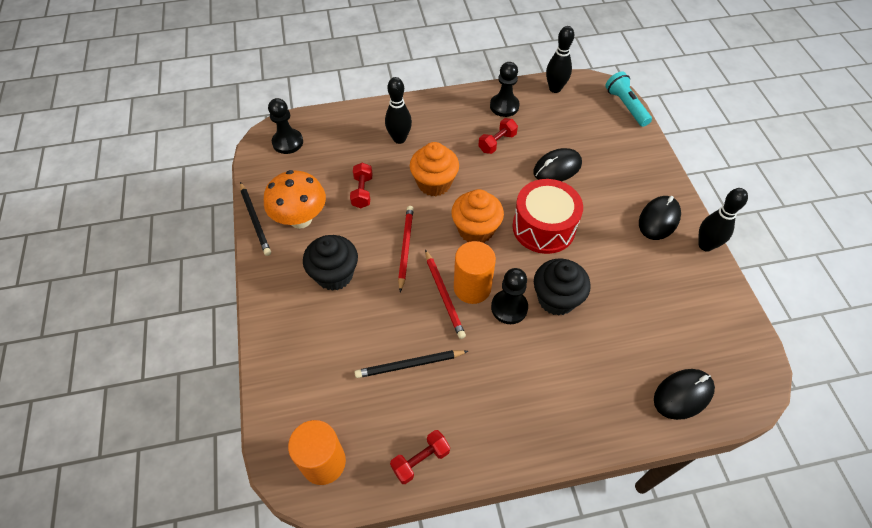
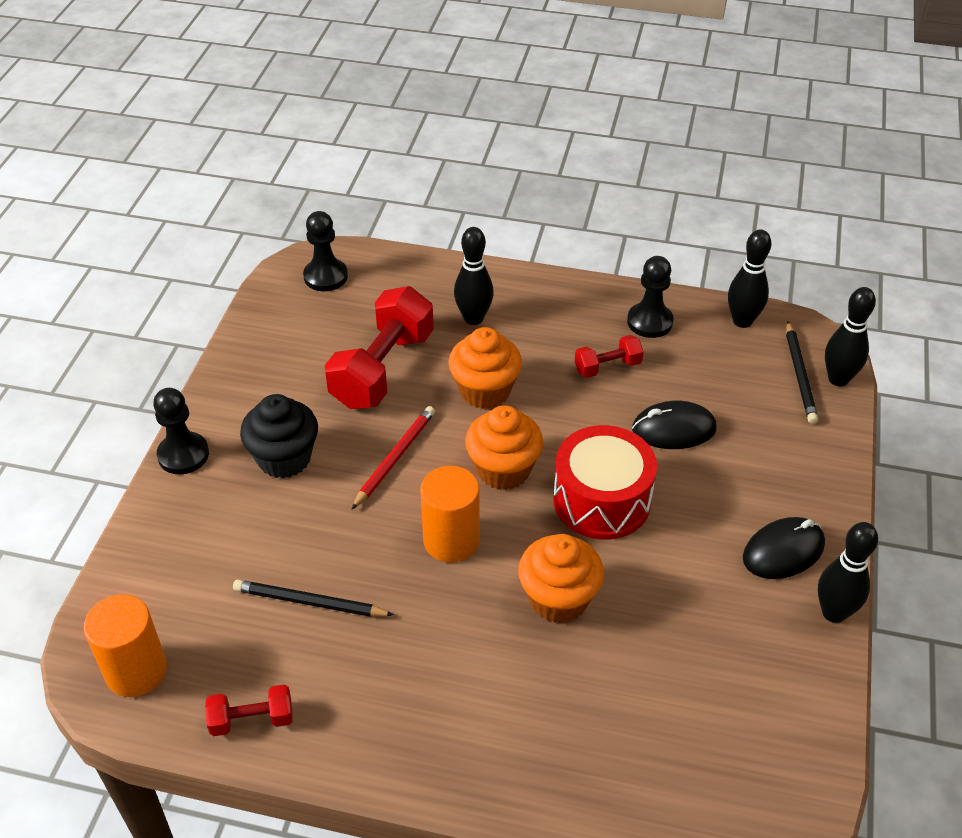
camera: 25 degrees right, 10 degrees down
(255, 220) = (228, 358): black pencil -> black pencil (800, 375)
(300, 219) = (284, 376): orange mushroom -> none
(362, 192) = (382, 369): red dumbbell -> red dumbbell, size x2.05
(444, 295) = (408, 535): red pencil -> none
(509, 308) = (485, 584): black pawn -> black pawn (183, 455)
(556, 299) = (558, 598): black cupcake -> orange cupcake
(626, 106) = (838, 379): turquoise flashlight -> black bowling pin
(683, 395) = (660, 794): black mouse -> none

